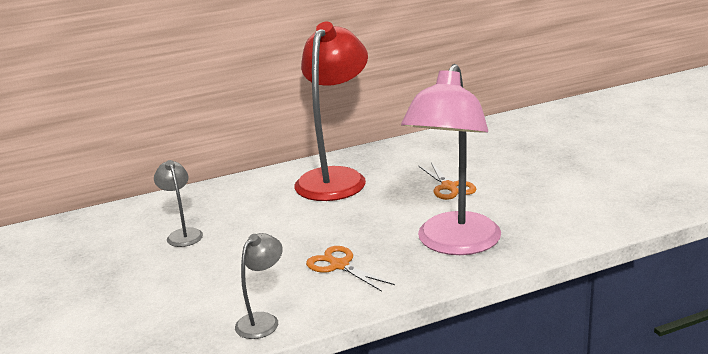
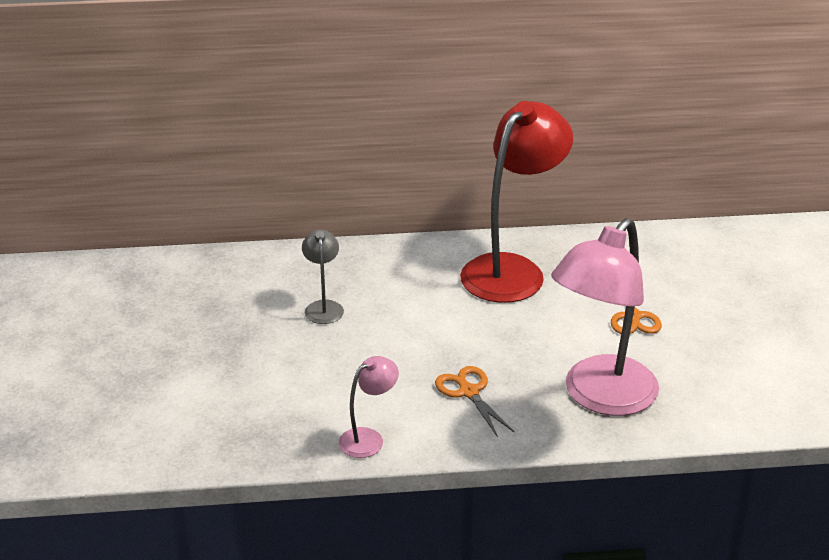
camera: 15 degrees right, 10 degrees up
(263, 320) = (368, 438): grey lamp -> pink lamp

